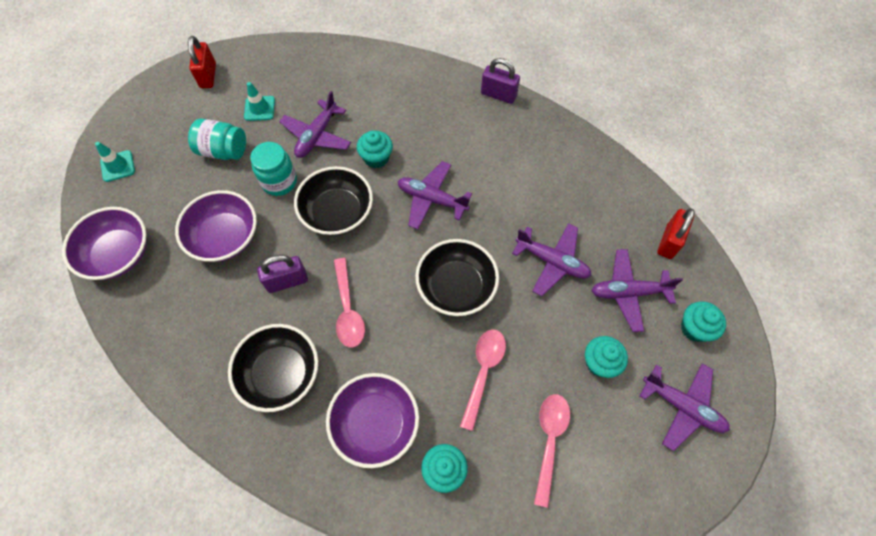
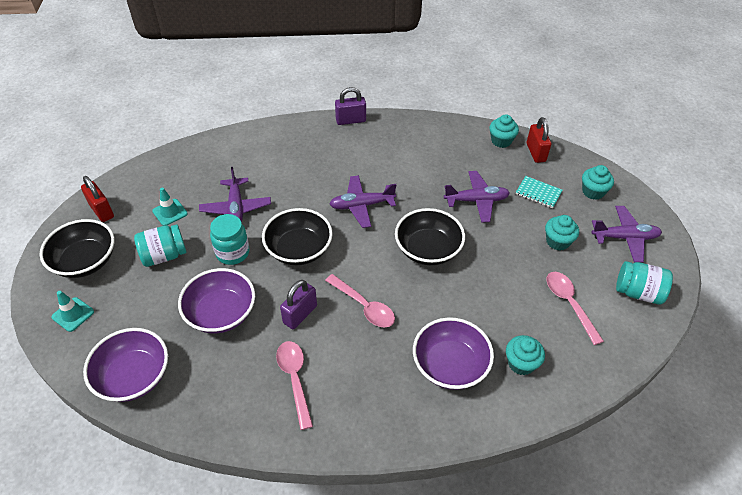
camera: 35 degrees left, 15 degrees down
(281, 374) = (351, 377): black bowl -> black bowl (85, 261)
(376, 158) = (296, 200): turquoise cupcake -> turquoise cupcake (501, 141)
(483, 371) = (492, 289): pink spoon -> pink spoon (294, 379)
(628, 292) = (538, 193): purple plane -> turquoise notebook
(638, 479) = (638, 292): none -> turquoise jar

